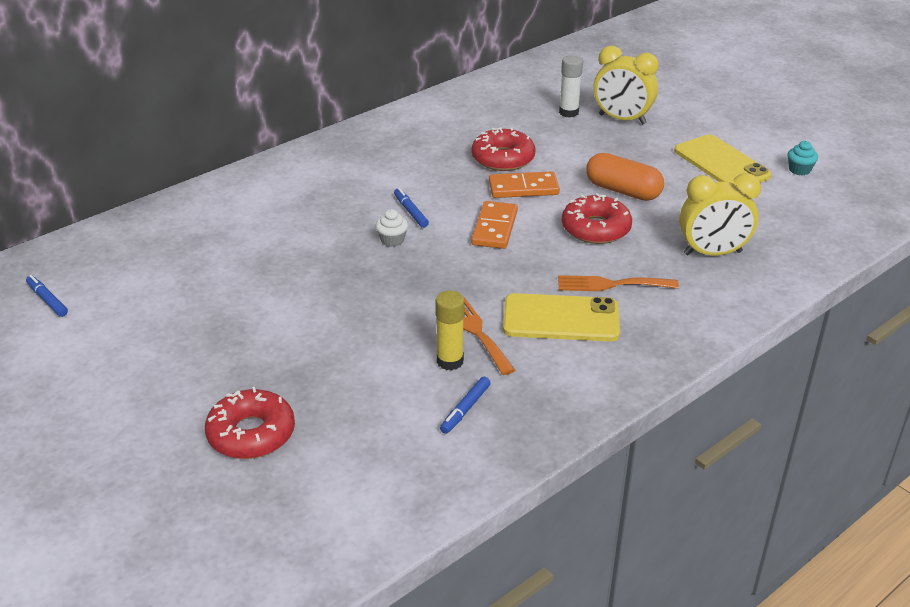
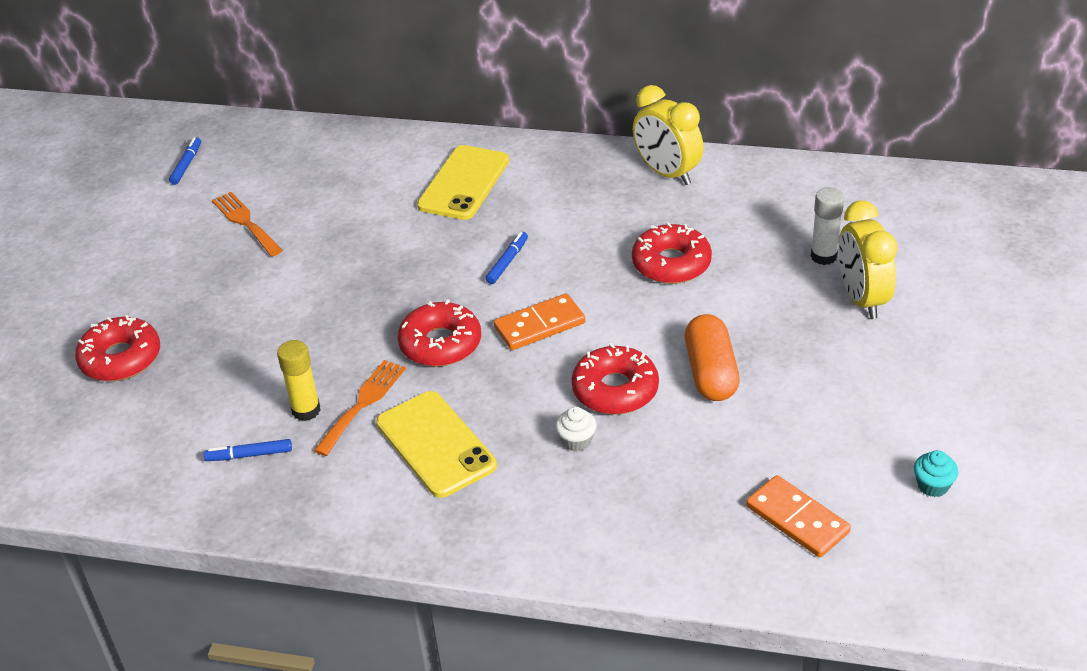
camera: 55 degrees right, 5 degrees up
(392, 240) = (449, 277): white cupcake -> white cupcake (576, 441)
(458, 273) = (440, 344): none -> red donut
(523, 188) = (632, 305): orange domino -> orange domino (797, 519)
(611, 284) = (527, 449): orange fork -> orange fork (245, 222)
(712, 253) = (665, 494): yellow clock -> yellow clock (667, 173)
(721, 163) = (864, 417): yellow phone -> yellow phone (464, 183)

